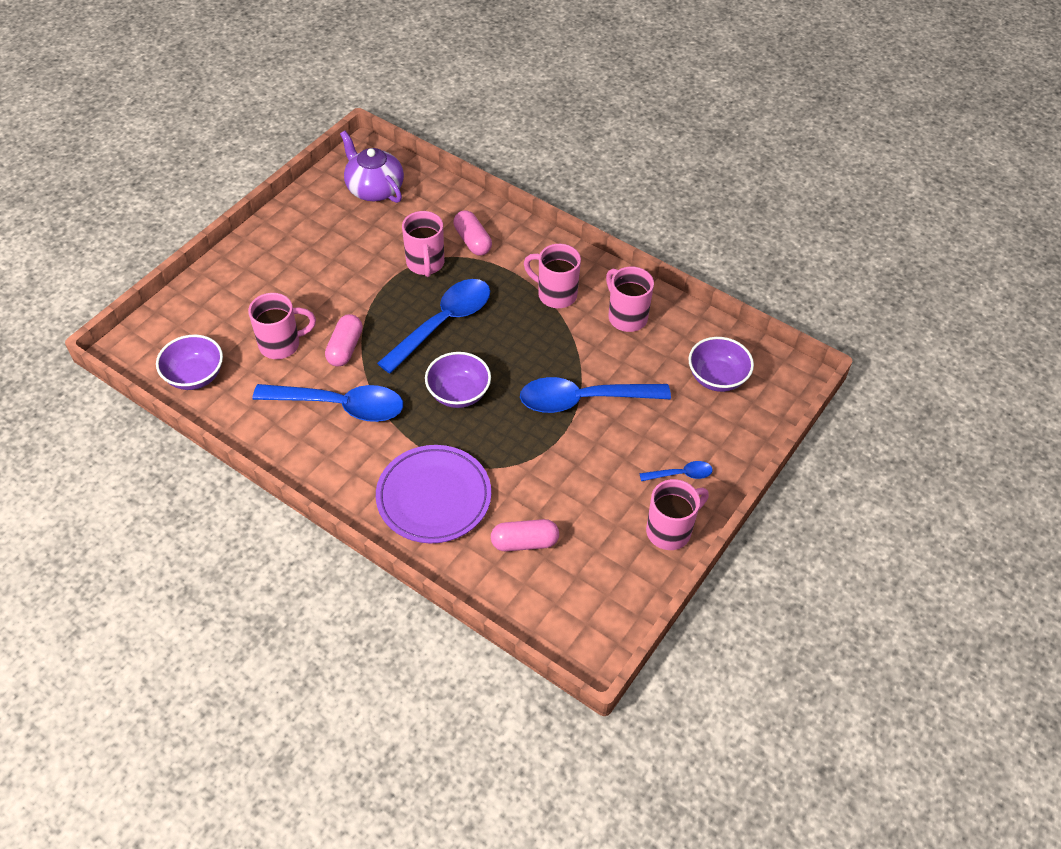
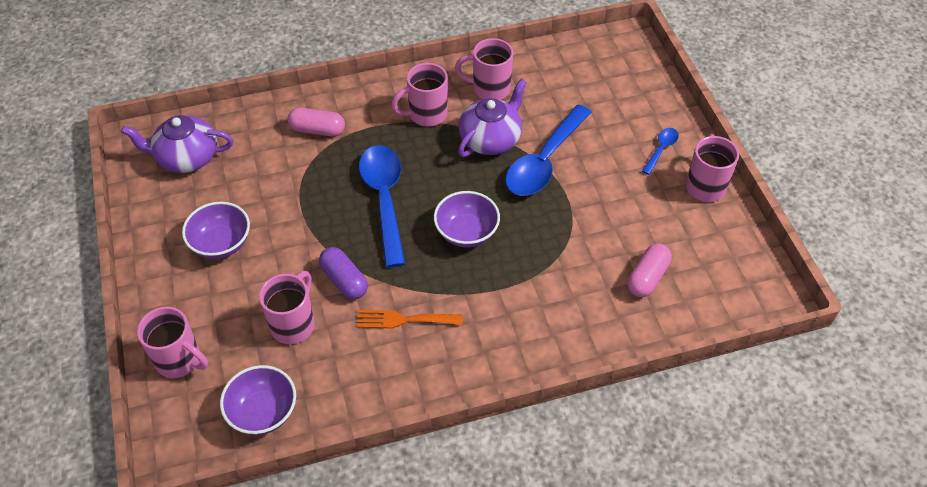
camera: 50 degrees left, 0 degrees up
(340, 406) = (404, 320): blue spoon -> orange fork
(345, 348) = (344, 280): pink capsule -> purple capsule
(425, 264) = (309, 173): pink mug -> pink mug (180, 360)
(434, 497) = (556, 310): purple plate -> none
(571, 350) = (491, 139): none -> purple teapot
(717, 378) = (593, 77): purple bowl -> purple bowl (221, 243)

